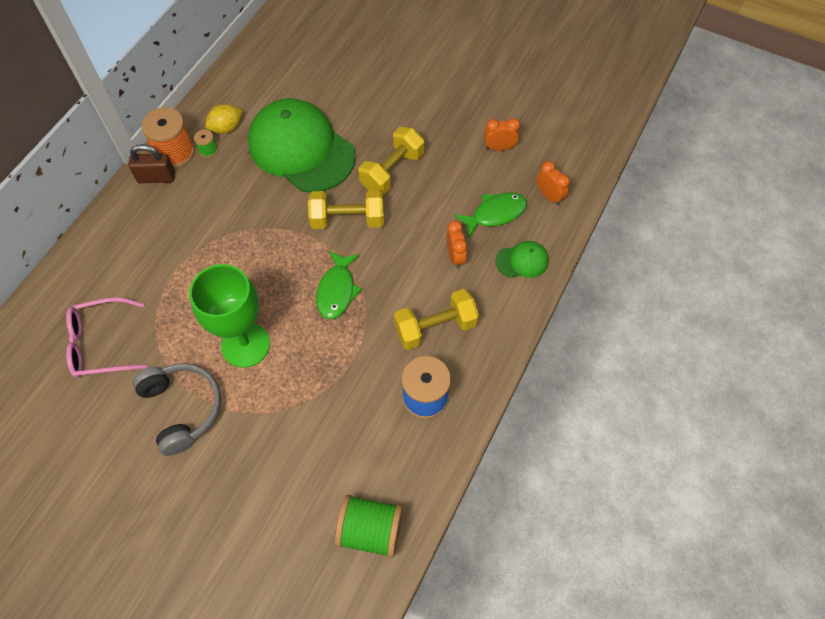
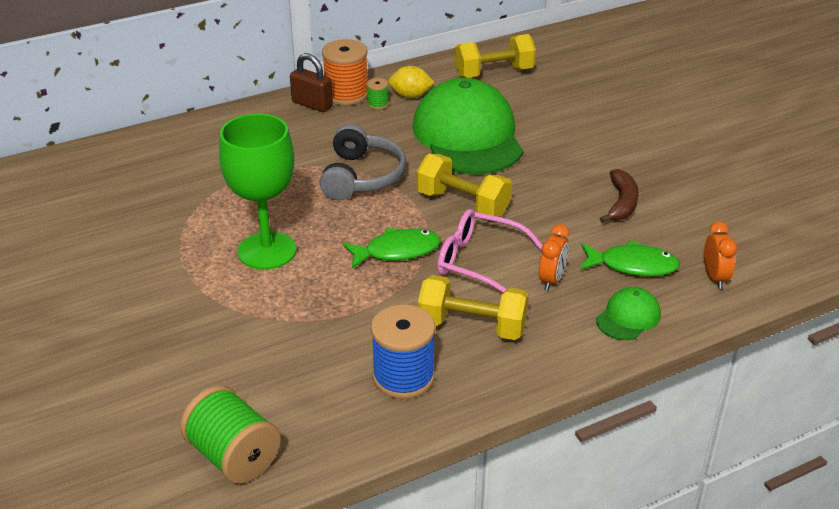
camera: 35 degrees right, 25 degrees down
(101, 344) = (145, 193): pink glasses -> pink glasses (479, 262)
(183, 408) = (162, 269): grey headphones -> grey headphones (362, 177)
(337, 290) = (397, 251): green fish -> green fish turned 150 degrees counterclockwise
(392, 171) = (547, 187): yellow dumbbell -> yellow dumbbell (494, 73)
(450, 160) = (621, 203): none -> brown banana
(499, 148) = (689, 215): orange clock -> none
(522, 261) = (628, 317): green cap -> green cap turned 75 degrees counterclockwise

